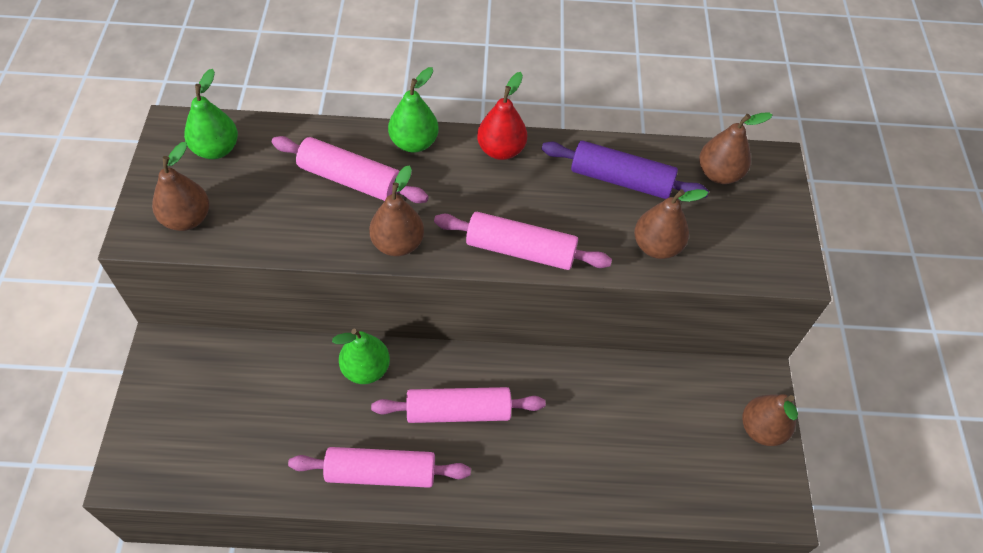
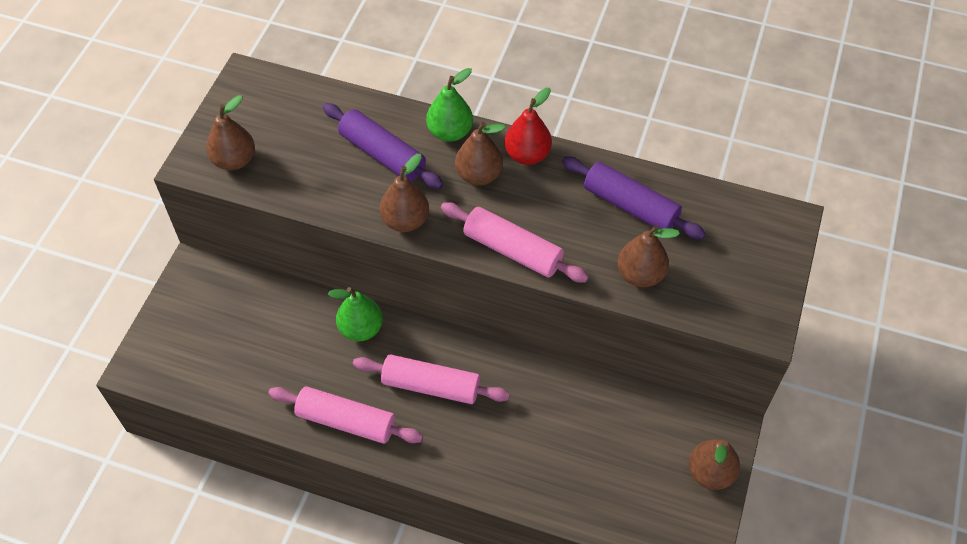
camera: 20 degrees right, 0 degrees up
(216, 149) = (276, 103): green pear -> none
(350, 179) = (382, 154): pink rolling pin -> purple rolling pin
(719, 174) = (728, 220): brown pear -> brown pear (479, 175)

